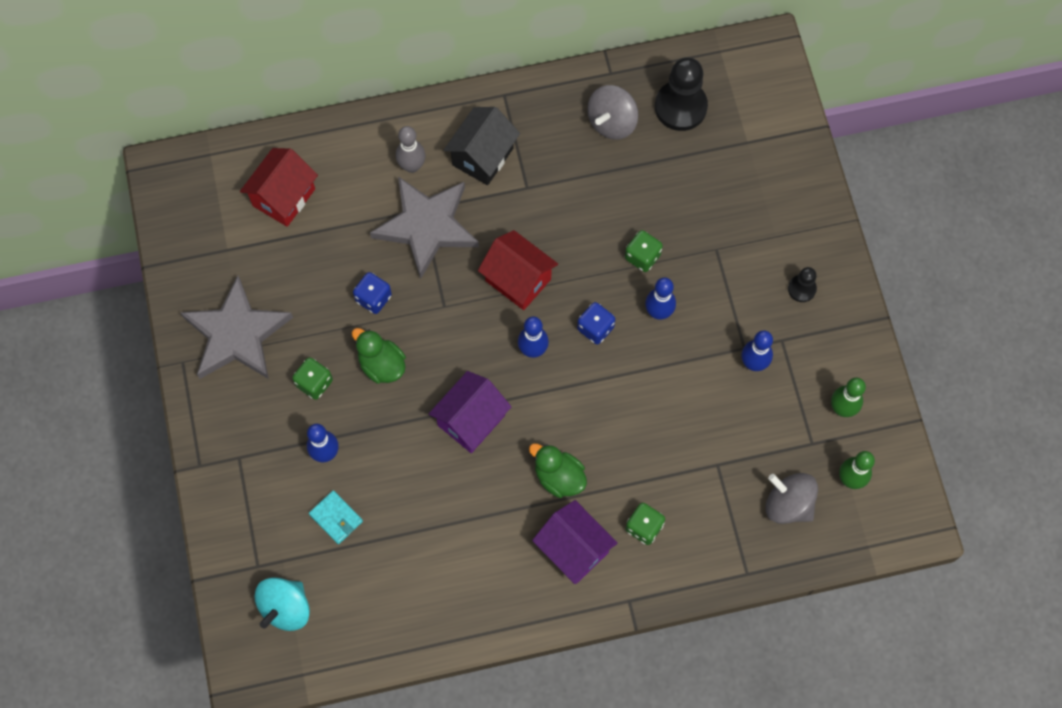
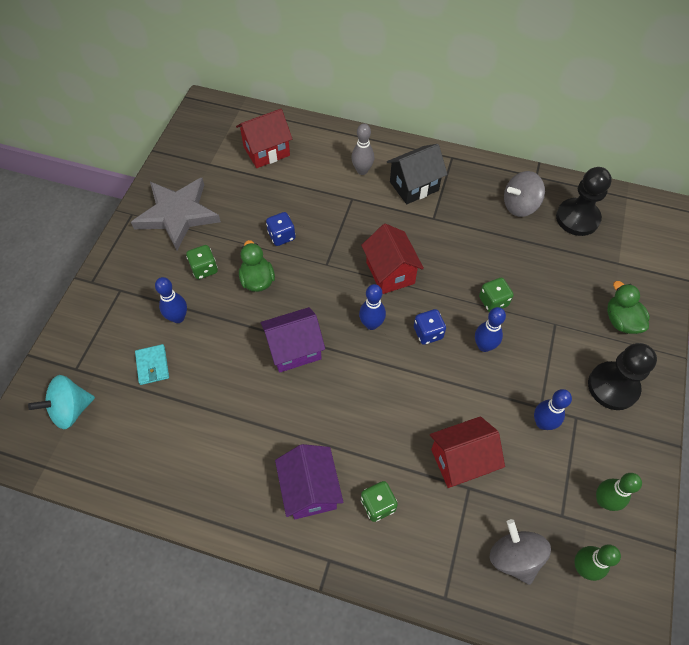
camera: 30 degrees right, 10 degrees down
(427, 226) = (348, 210): grey star -> none
(559, 477) = (333, 426): green duck -> green duck (621, 321)
(697, 442) = (461, 460): none -> red house
(801, 289) = (613, 387): black pawn -> black pawn, size x1.94

